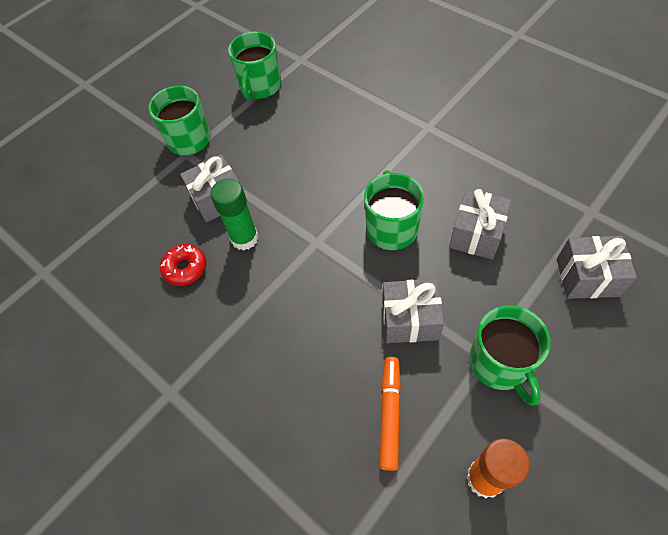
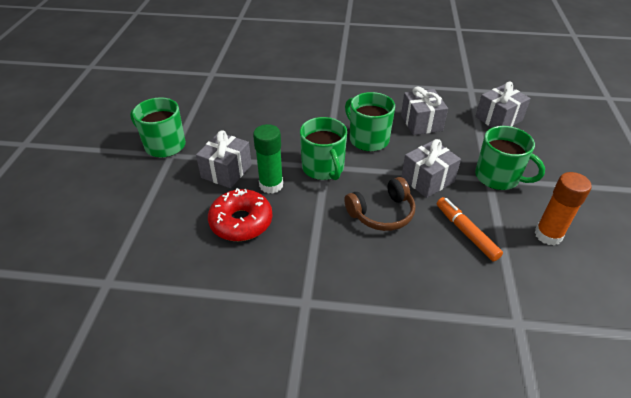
camera: 40 degrees left, 15 degrees down
(185, 268) = (241, 222): red donut -> red donut, size x1.53
(260, 87) = (195, 97): green mug -> green mug (323, 168)
(322, 335) = (382, 213): none -> brown headphones

